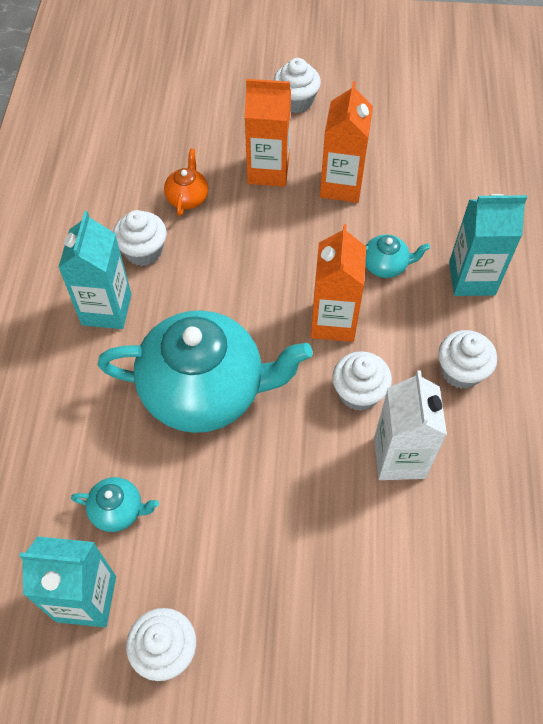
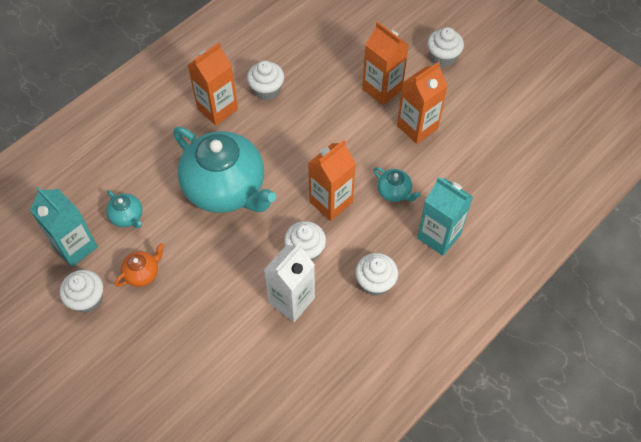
camera: 40 degrees right, 0 degrees up
(106, 309) = (217, 109): turquoise carton -> orange carton
(187, 198) = (320, 75): orange teapot -> orange teapot (142, 273)

